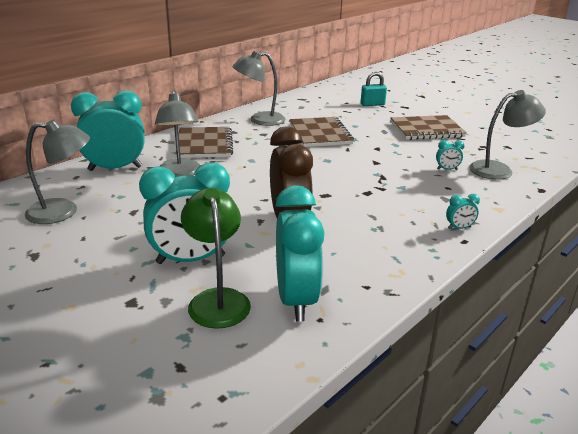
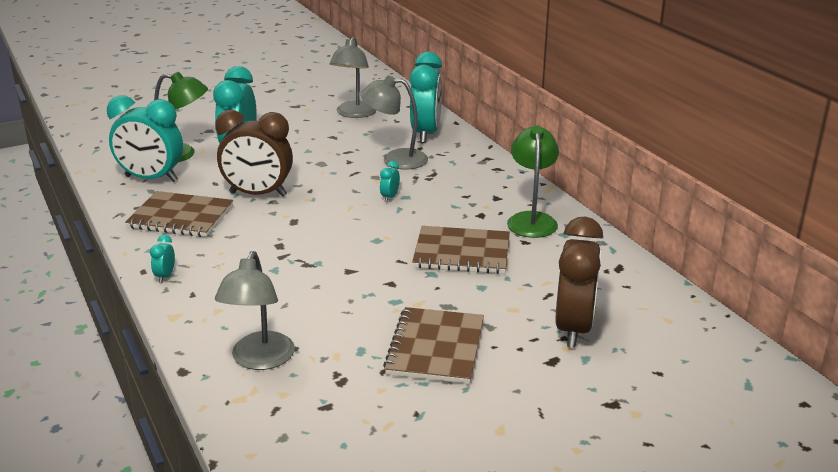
camera: 110 degrees right, 0 degrees up
(204, 144) = (464, 177): brown notebook -> brown notebook (181, 217)
(260, 120) = (531, 219): grey lamp -> green lamp
(372, 104) = (574, 328): turquoise padlock -> brown clock
(447, 169) = (292, 316): turquoise clock -> turquoise clock (390, 197)

